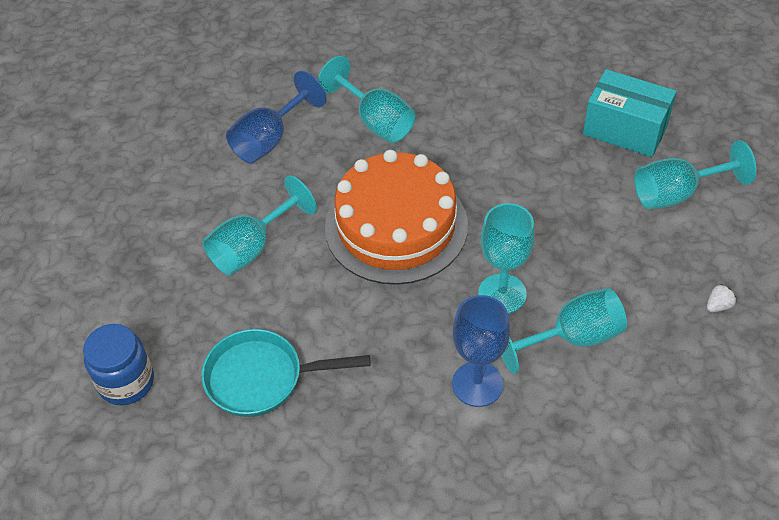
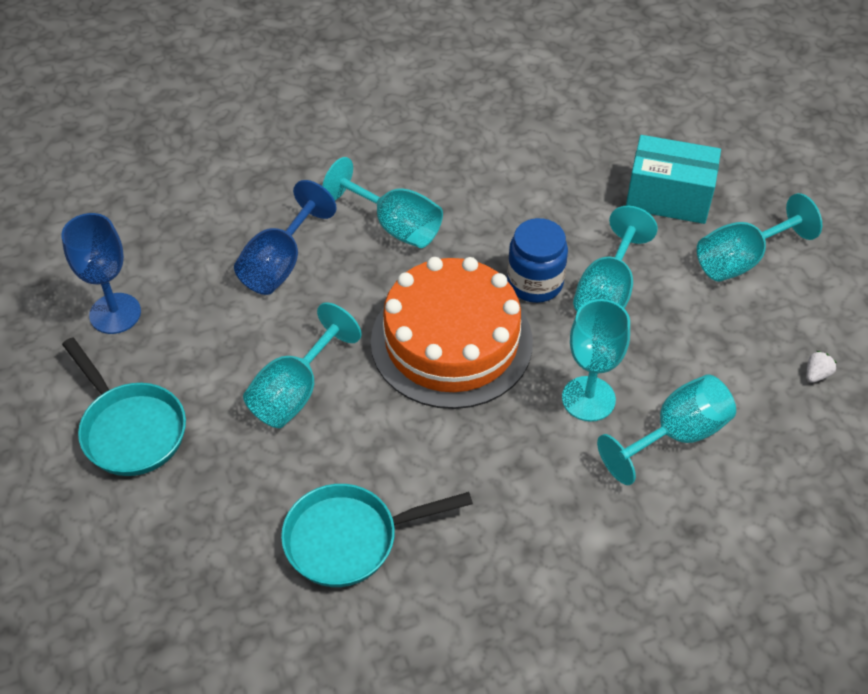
camera: 15 degrees left, 0 degrees up
(110, 257) = (130, 429): none -> turquoise pan
(126, 382) = (192, 572): blue jar -> blue jar (535, 283)
(477, 384) = (590, 503): blue goblet -> blue goblet (115, 313)
(545, 204) = (607, 292): none -> turquoise goblet

